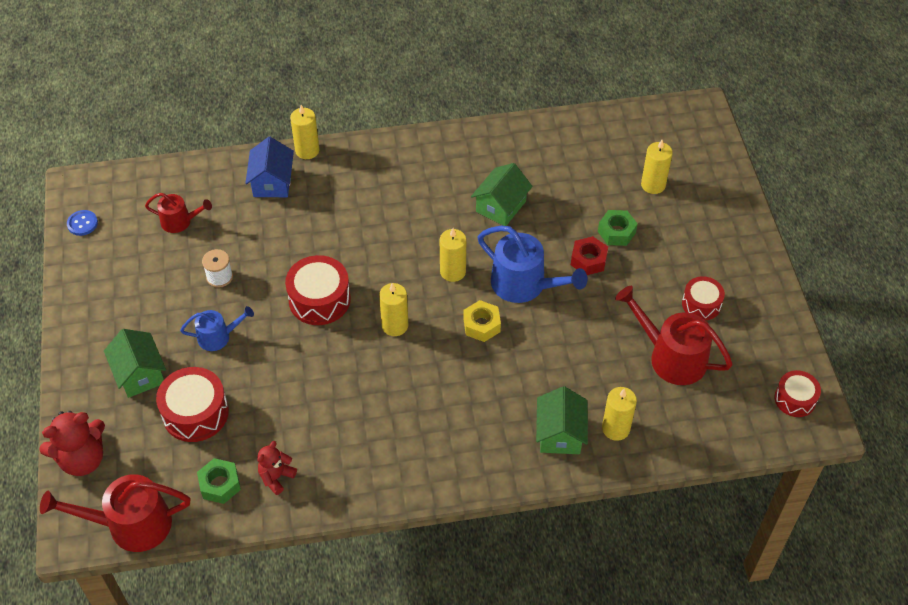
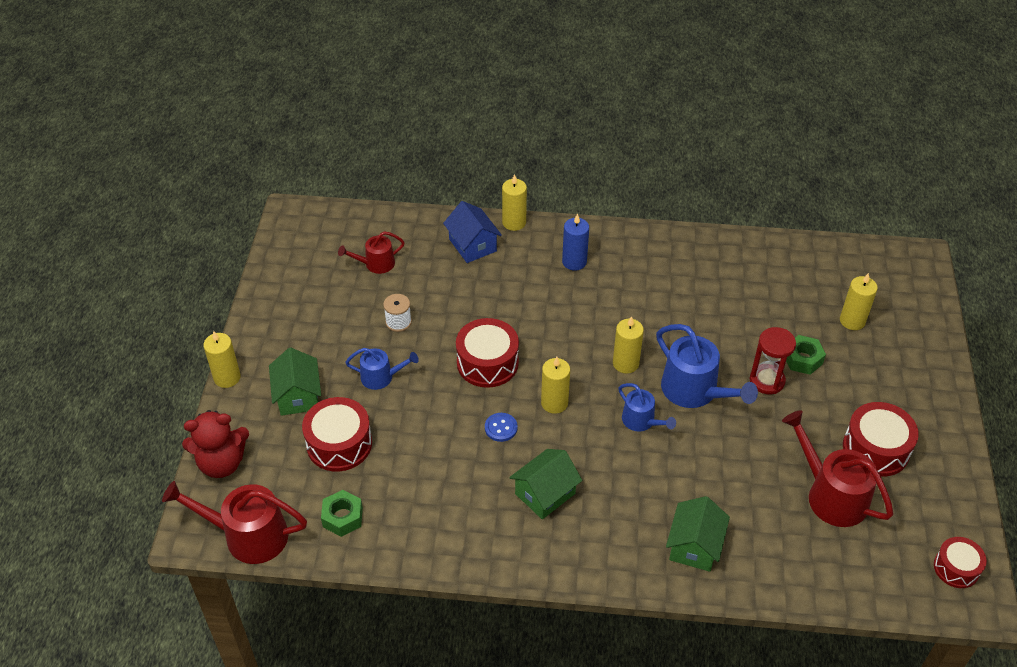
camera: 15 degrees right, 5 degrees down
(82, 223) = (286, 248): blue button -> blue button (501, 428)
(180, 221) = (376, 264): red watering can -> red watering can turned 135 degrees clockwise
(272, 182) = (472, 245): blue house -> blue house turned 45 degrees counterclockwise
(276, 477) = (398, 523): red teddy bear -> none
(377, 179) = (574, 262): none -> blue candle
(481, 325) = (641, 421): yellow nut -> blue watering can
(501, 206) = (690, 311): green house -> green house (545, 493)
(588, 260) = (767, 381): red nut -> red hourglass
(616, 428) = (754, 554): yellow candle -> yellow candle (227, 377)
(701, 304) = (875, 449): red drum -> red drum, size x1.59

